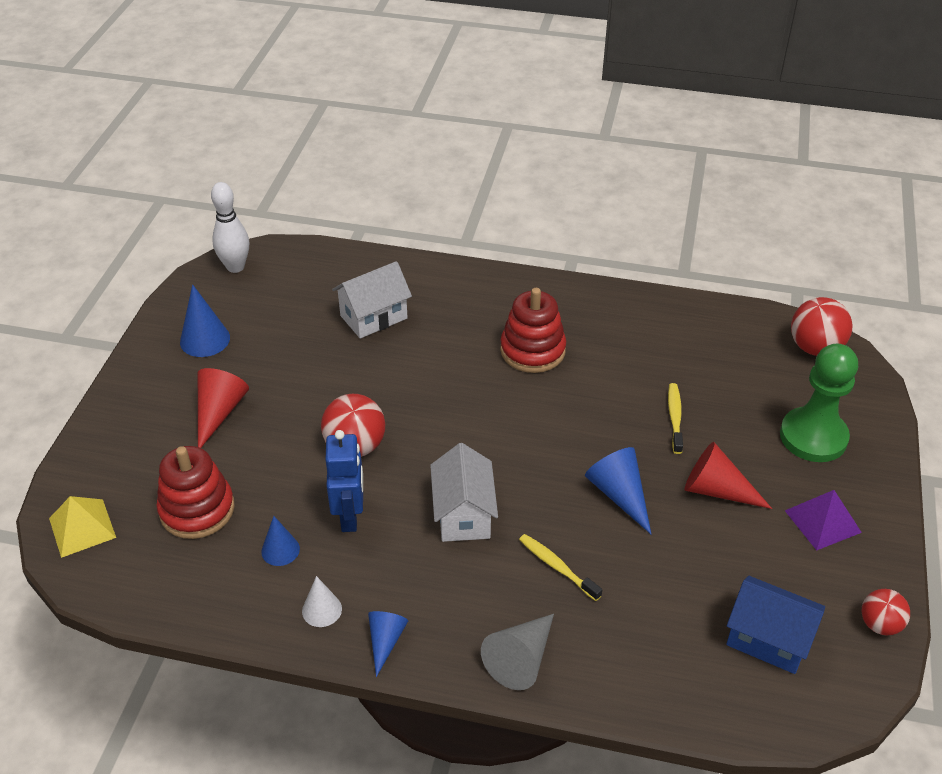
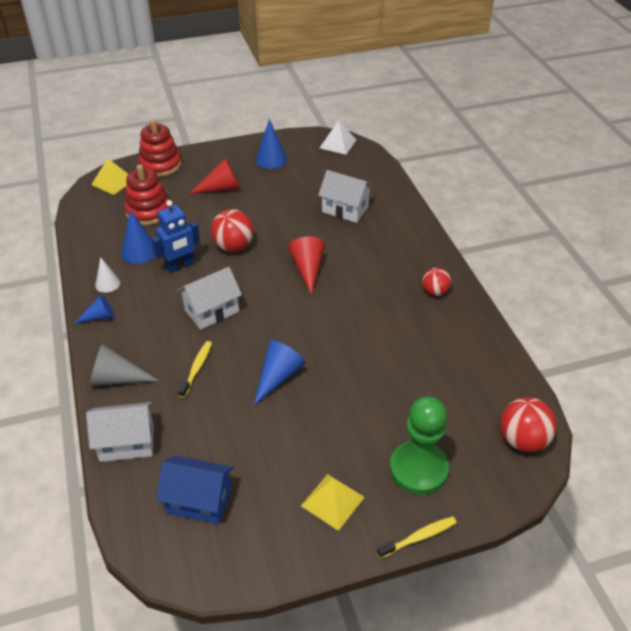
camera: 60 degrees right, 0 degrees up
(235, 267) = (337, 144): white bowling pin -> white pyramid
(280, 550) = (139, 251): blue cone -> blue cone, size x1.54
(532, 350) = (377, 287): red stacking toy -> red stacking toy (160, 165)
(642, 683) = (127, 443): none -> white house
(674, 417) = (373, 380): yellow toothbrush -> yellow toothbrush (419, 537)
(716, 490) = (319, 427): red cone -> red cone (307, 269)
(768, 639) = (199, 501): blue house -> blue house turned 75 degrees counterclockwise
(822, 521) = (332, 501): purple pyramid -> yellow pyramid
(879, 624) = (251, 568): red ball -> red ball (435, 291)

